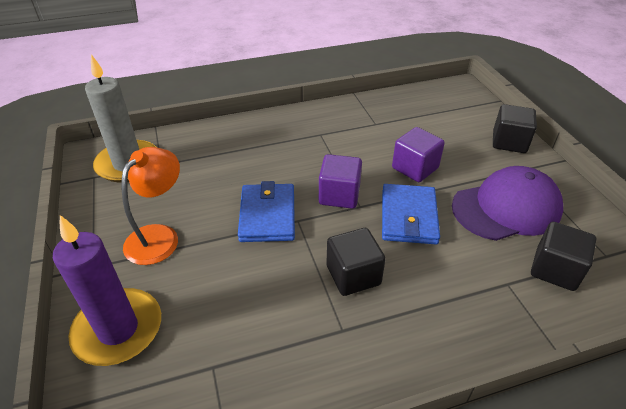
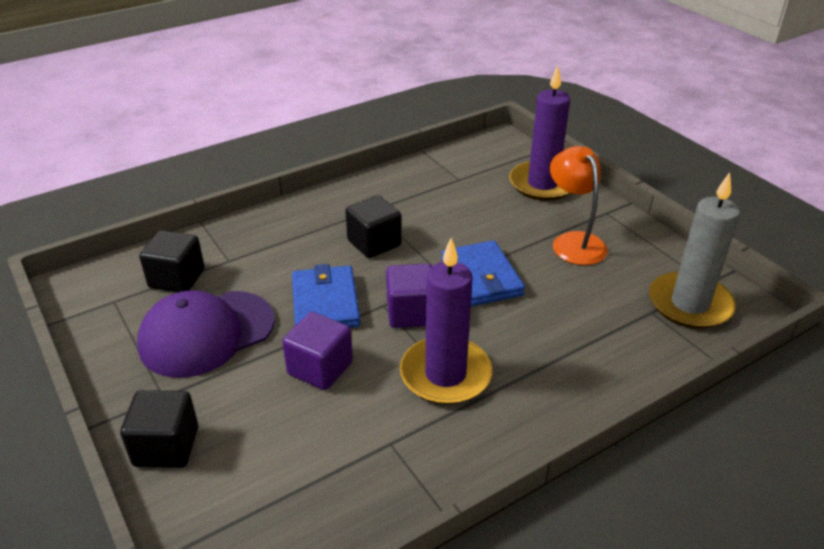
camera: 165 degrees right, 5 degrees down
(159, 236) = (574, 242): orange lamp -> orange lamp turned 150 degrees clockwise
(330, 150) = (445, 374): none -> purple candle

